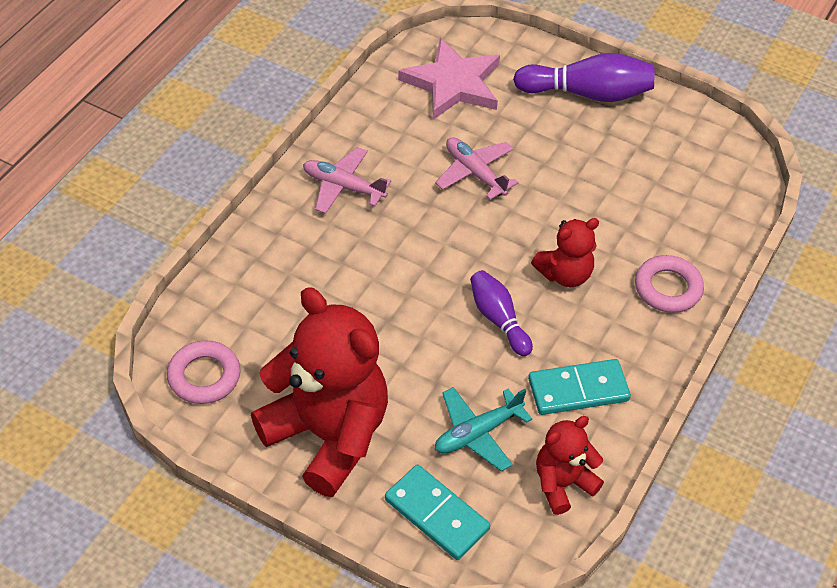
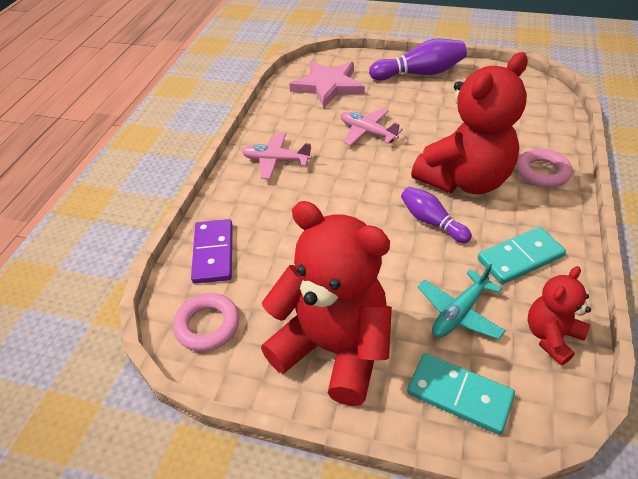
camera: 10 degrees left, 5 degrees down
(232, 293) = (213, 253): none -> purple domino
(565, 274) = (464, 180): red teddy bear -> red teddy bear, size x1.99

